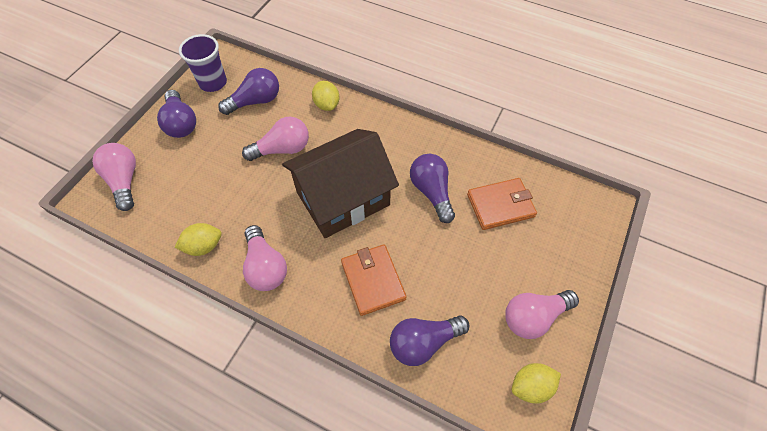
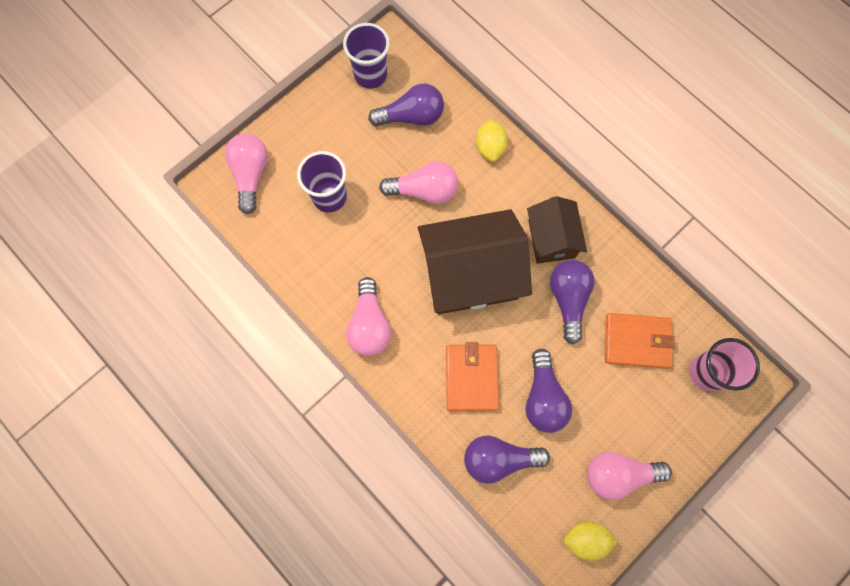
camera: 20 degrees right, 15 degrees up
(181, 123) = (323, 120): purple light bulb -> purple light bulb (543, 397)
(201, 177) = (329, 197): none -> purple cup
(203, 246) = (314, 280): yellow lemon -> none
(400, 153) = (551, 239): none -> brown house
(566, 210) = (707, 372): none -> pink cup

